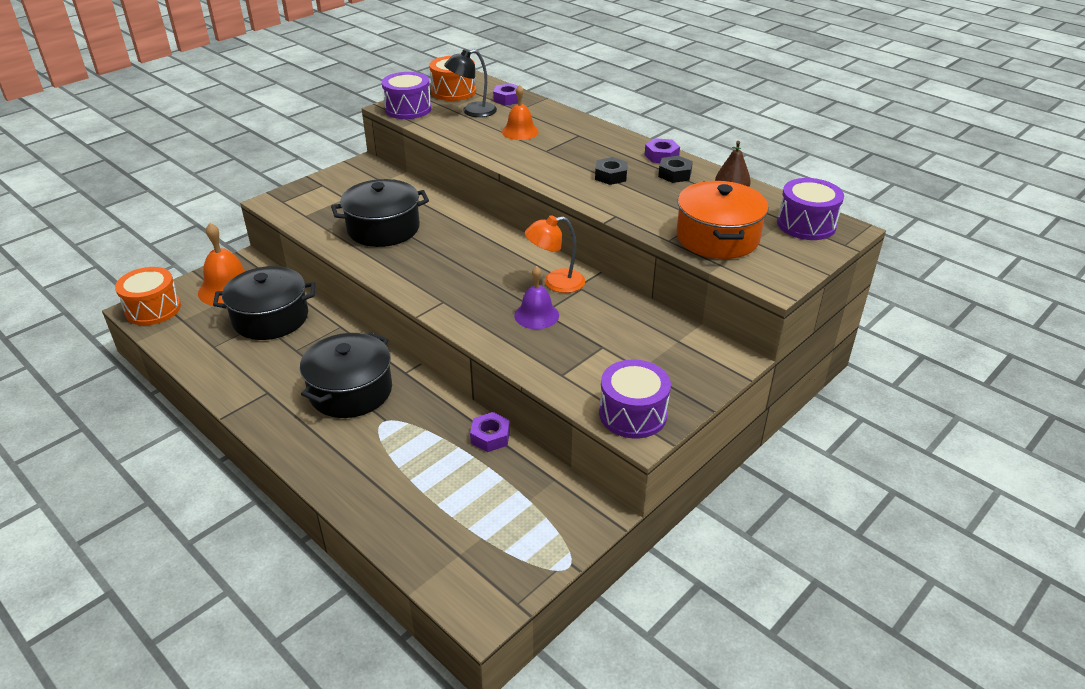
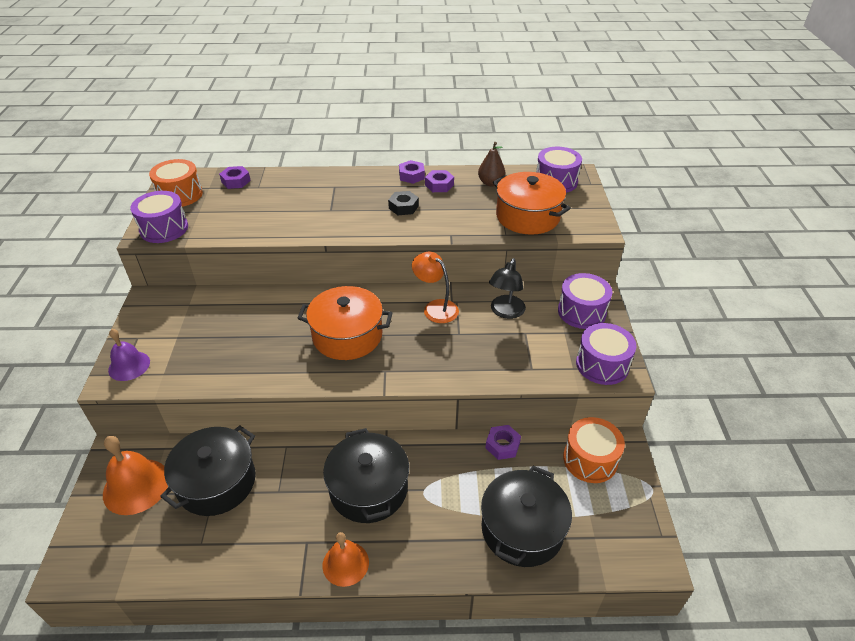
camera: 45 degrees left, 5 degrees up
(153, 309) = (85, 558): orange drum -> orange drum (590, 459)
(383, 229) = (252, 343): black pot -> black pot (522, 529)
(454, 262) = (347, 336): none -> orange pot
(472, 111) = (224, 205): black lamp -> black lamp (505, 312)
(520, 131) = (288, 204): orange bell -> orange bell (345, 563)
(536, 315) = (458, 338): purple bell -> purple bell (129, 365)
(555, 282) = (435, 307): orange lamp -> orange lamp turned 105 degrees clockwise
(674, 174) = (439, 185): black nut -> purple nut
(687, 364) = (581, 312): none -> purple drum

